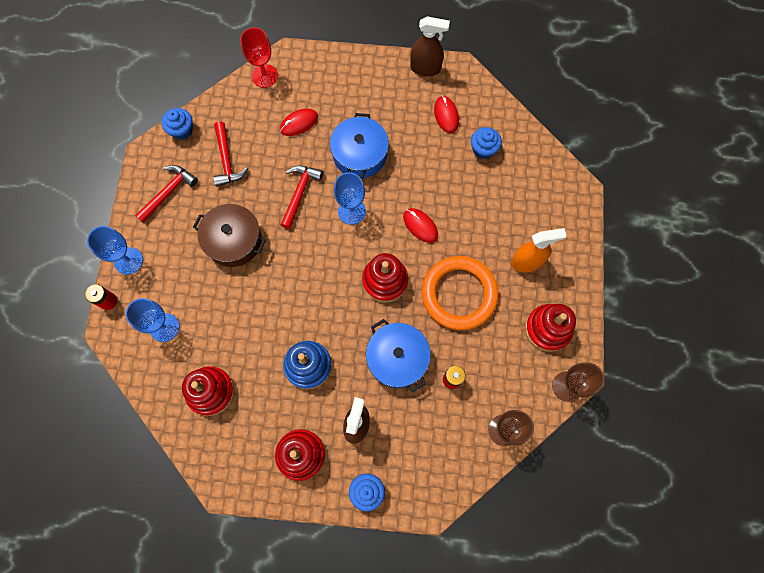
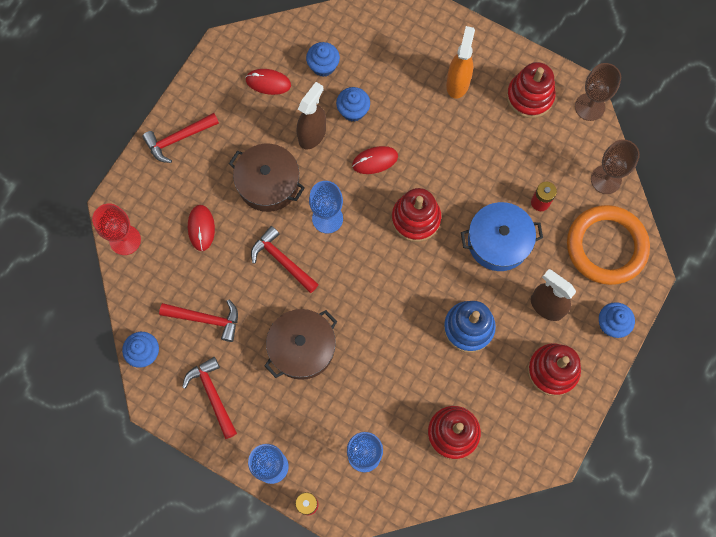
camera: 65 degrees left, 0 degrees up
(360, 154) = (268, 183): blue pot -> brown pot
(364, 74) = (179, 139): none -> red hammer
(425, 68) = (204, 77): brown spray bottle -> brown spray bottle (312, 134)
(456, 189) = (353, 111): none -> blue cupcake
(459, 294) = (461, 157): orange ring -> orange ring (606, 246)

